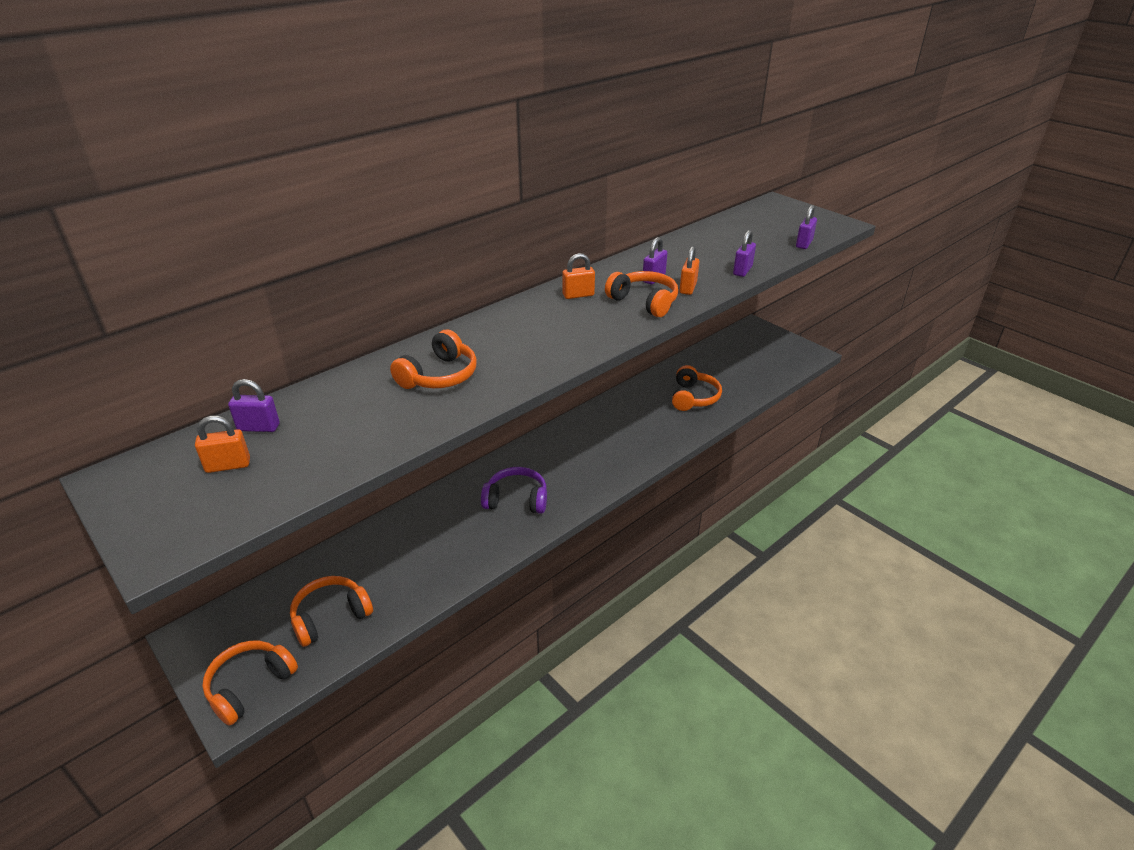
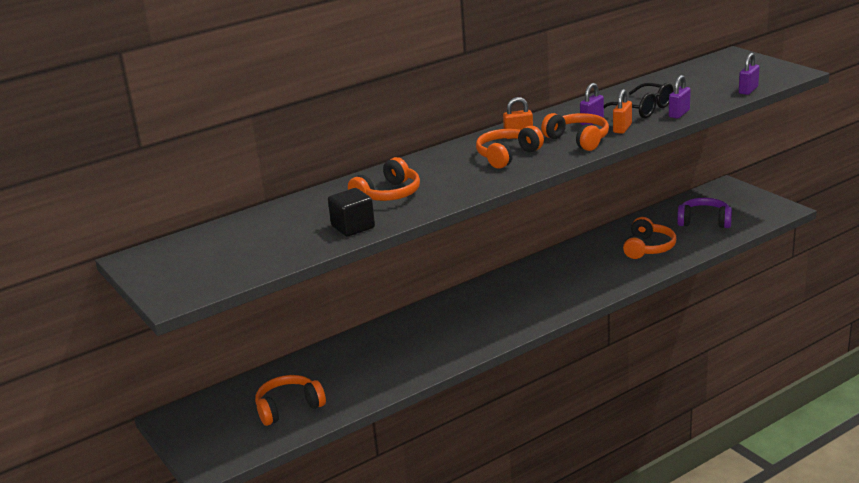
camera: 10 degrees right, 10 degrees down
(228, 465) = (220, 251): orange padlock -> none
(250, 686) = (222, 450): orange headphones -> orange headphones (507, 156)
(258, 427) = (242, 229): purple padlock -> none
(399, 426) = (353, 227): none -> black cube
(516, 499) = (460, 328): purple headphones -> purple headphones (704, 221)
(703, 264) = (643, 109): none -> black glasses

